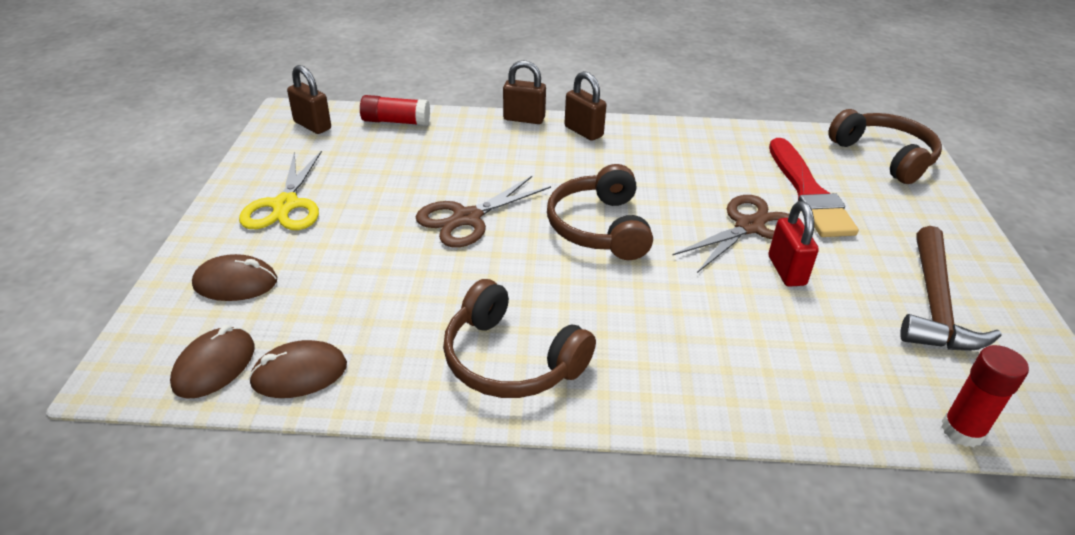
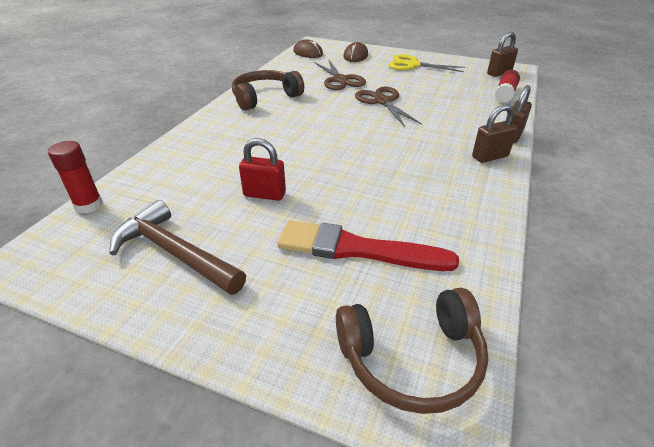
camera: 110 degrees right, 0 degrees up
(299, 373) = (292, 63): brown mouse -> none
(599, 227) = (354, 137): brown headphones -> none
(749, 227) = (323, 196): brown scissors -> brown scissors (340, 80)

